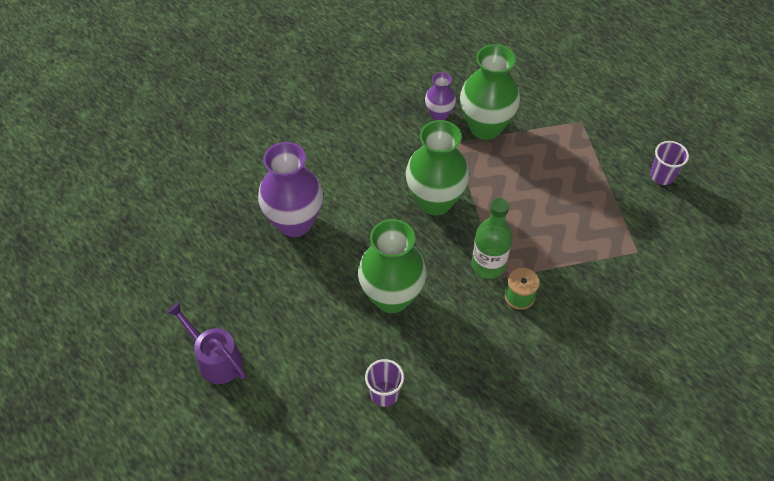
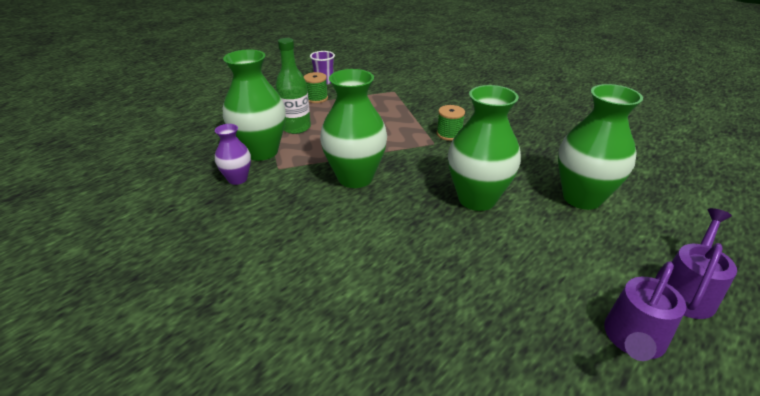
camera: 95 degrees left, 20 degrees down
(251, 424) = (687, 290): none -> purple watering can
(295, 222) = (398, 283): purple vase -> none
(384, 394) = (582, 198): purple cup -> green vase
(488, 265) = (423, 148): green bottle -> green bottle (296, 128)
(610, 169) = (316, 98): none -> green spool

